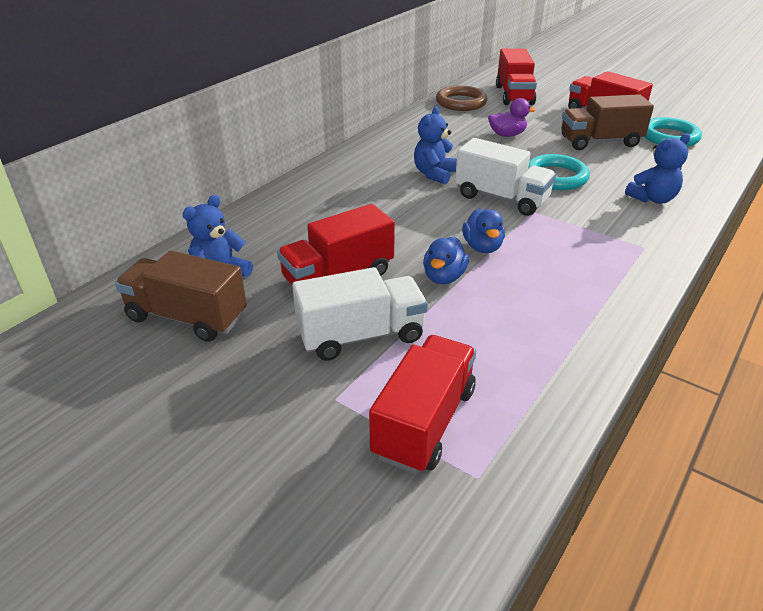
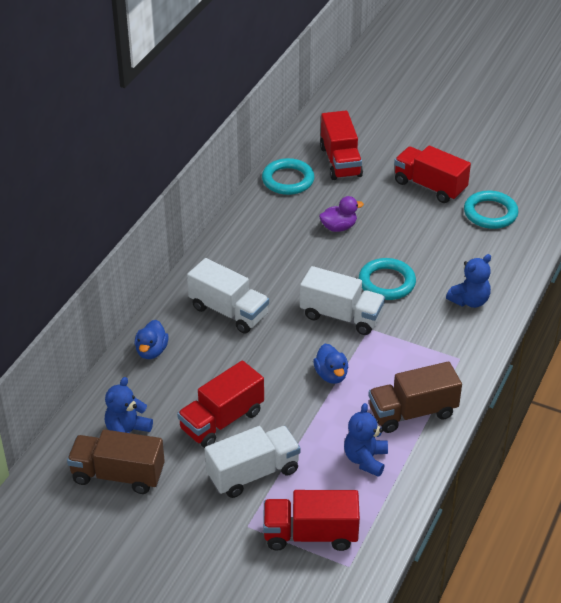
camera: 10 degrees left, 5 degrees up
(376, 184) = (228, 311): none -> white truck
(424, 422) = (310, 534): red truck -> red truck turned 105 degrees counterclockwise
(434, 174) = (278, 292): blue teddy bear -> blue teddy bear (365, 459)
(444, 277) = (305, 410): blue duck -> blue duck (151, 351)
(461, 102) = (288, 180): brown ring -> turquoise ring
(600, 142) = (426, 228): brown truck -> brown truck (412, 412)

